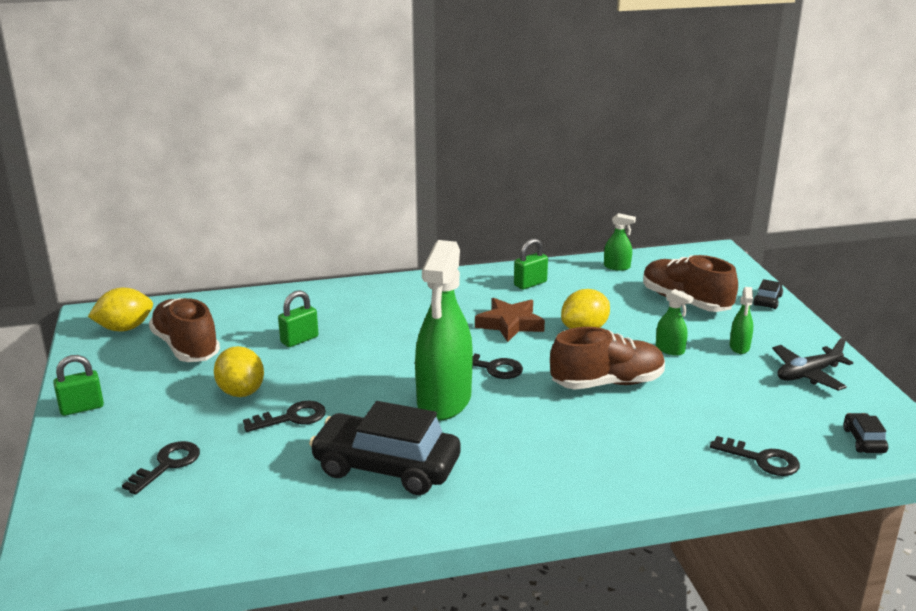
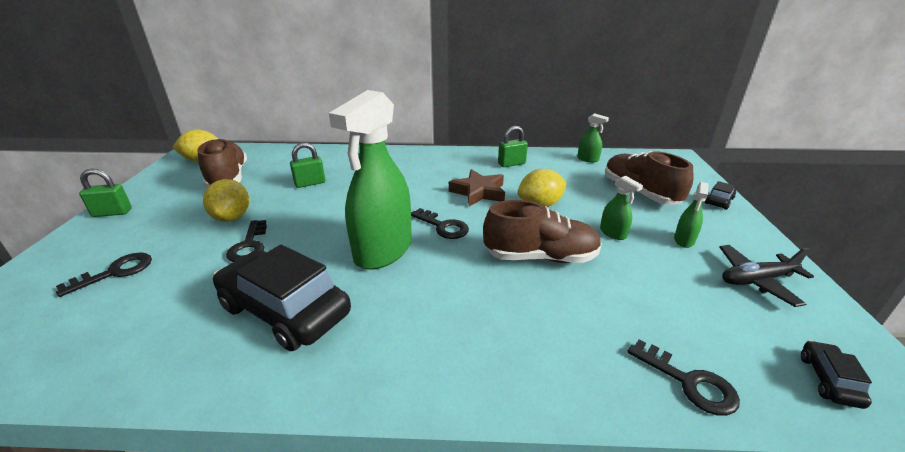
camera: 15 degrees right, 5 degrees up
(292, 418) = (249, 246): black key -> black key turned 90 degrees clockwise

